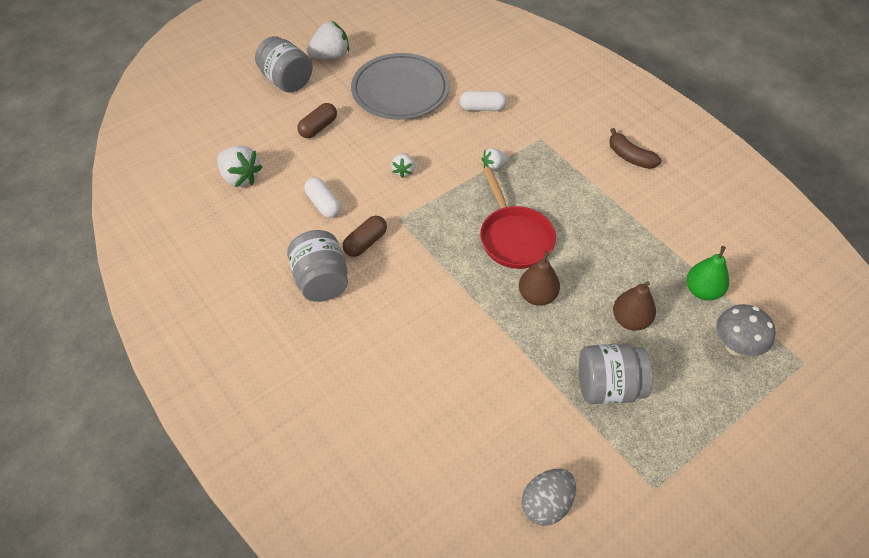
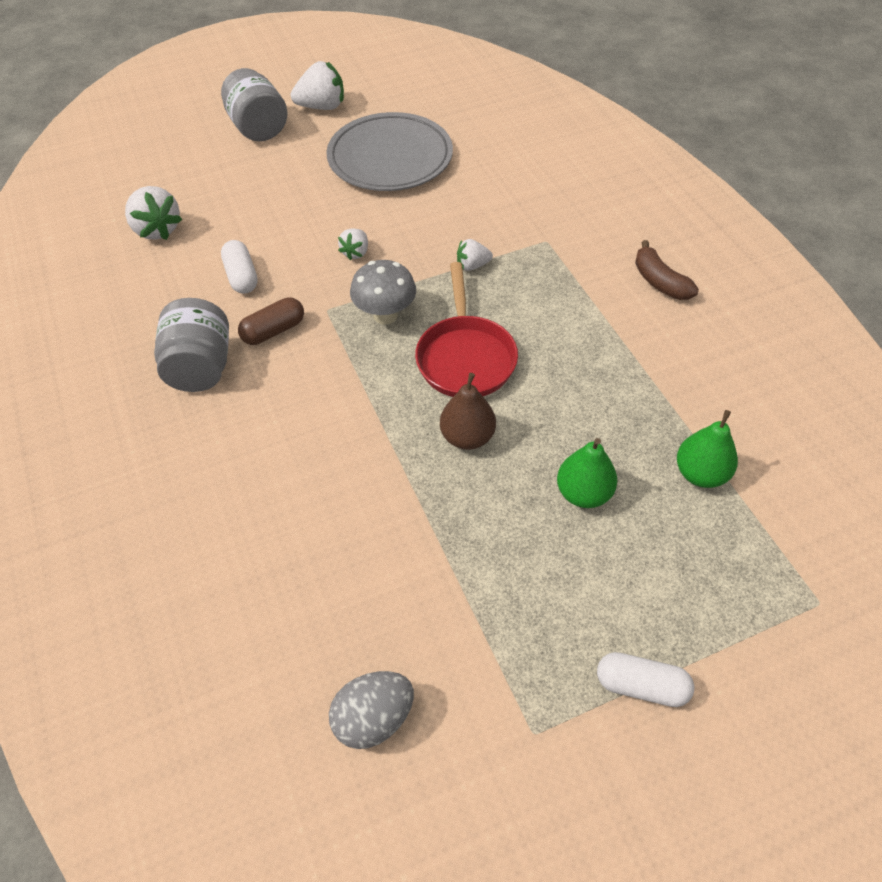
camera: 15 degrees right, 0 degrees up
(318, 127) = (273, 186): brown capsule -> none
(482, 108) = (485, 193): white capsule -> white capsule (641, 686)
(608, 387) = (519, 577): grey jar -> none
(630, 320) = (583, 493): brown pear -> green pear
(735, 346) = (723, 559): grey mushroom -> grey mushroom (385, 315)

